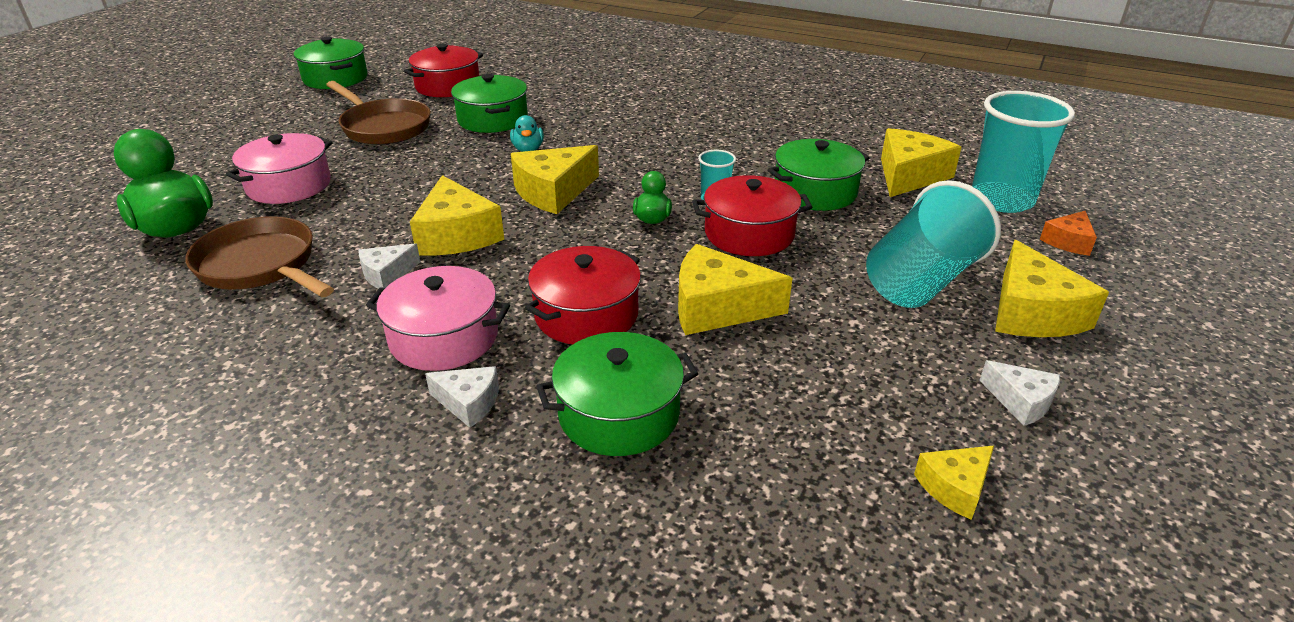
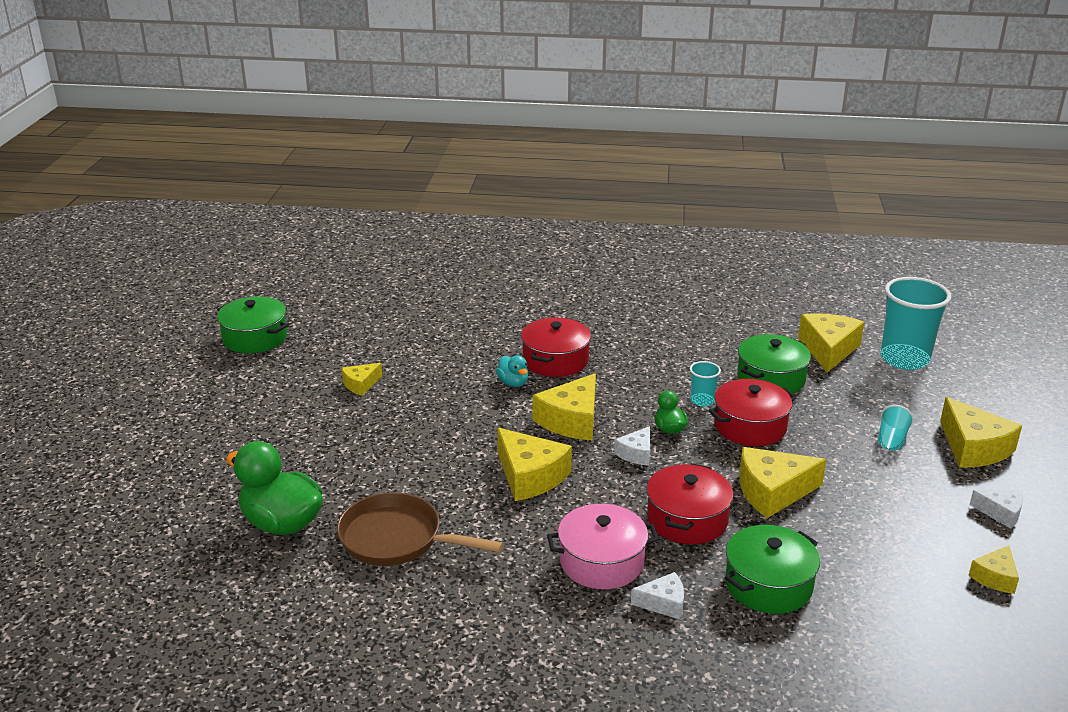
camera: 20 degrees left, 5 degrees down
(289, 185) = (338, 461): pink pot -> none
(383, 127) = (361, 384): brown pan -> yellow cheese
(387, 274) = (508, 522): white cheese -> white cheese (636, 453)
(448, 86) = (376, 328): red pot -> red pot (555, 360)
(492, 119) = (453, 357): green pot -> none
(921, 281) = (891, 440): turquoise cup -> turquoise cup, size x0.46
(1068, 241) = (966, 386): orange cheese -> none

